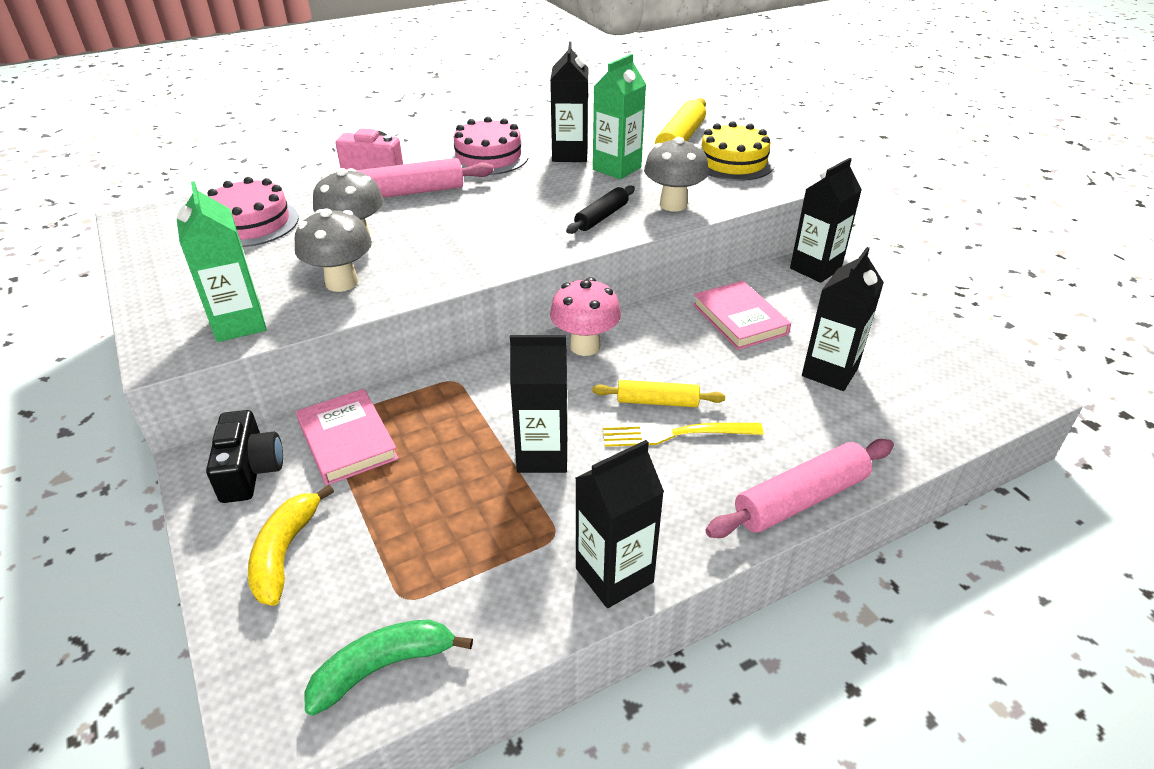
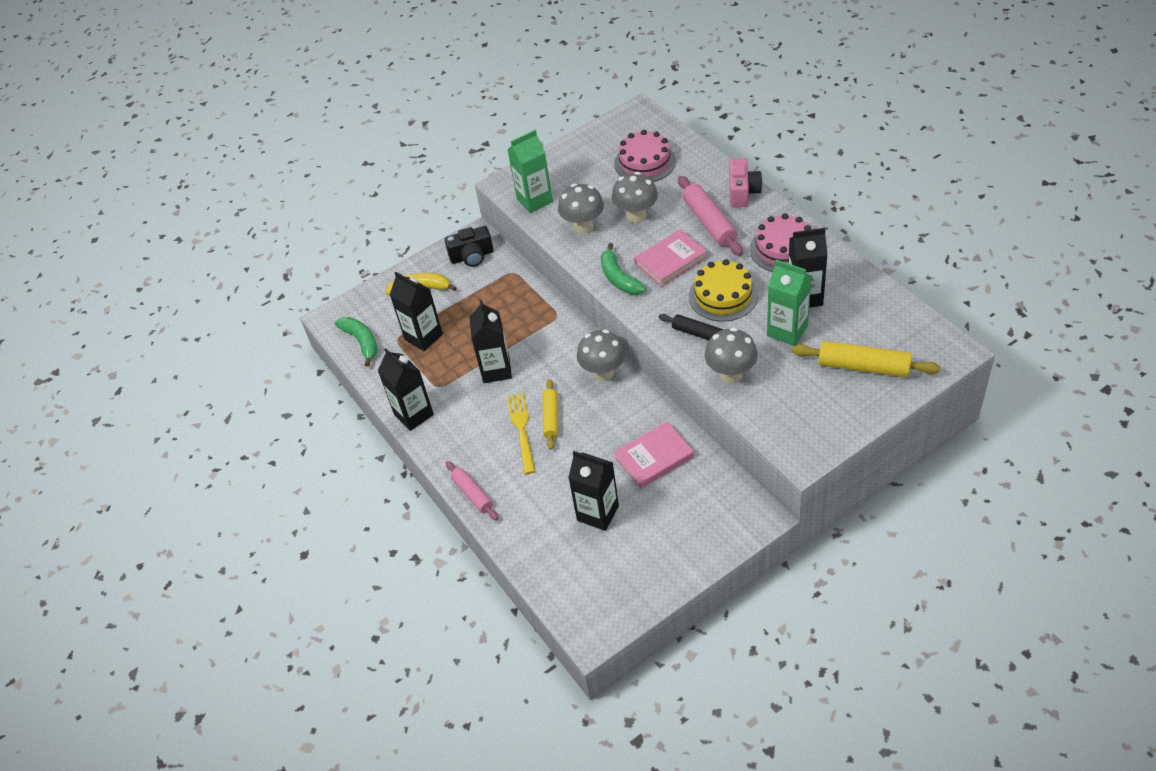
camera: 90 degrees right, 10 degrees up
(347, 440) = (498, 285): pink book -> pink book (671, 261)
(471, 262) = (619, 278): none -> green banana
(585, 346) = (603, 372): pink mushroom -> grey mushroom
(733, 162) = (827, 408): yellow cake -> yellow cake (723, 295)
(800, 499) = (472, 494): pink rolling pin -> pink rolling pin, size x0.63
(815, 269) = (742, 508): black carton -> black carton (423, 337)

